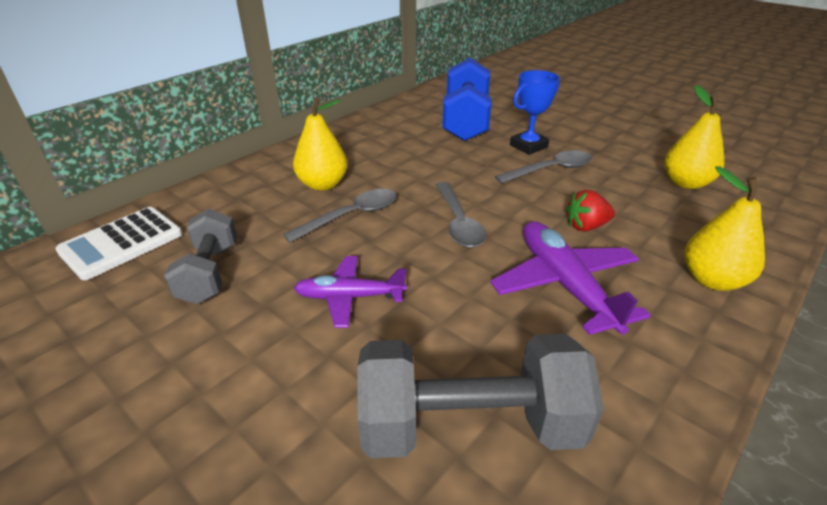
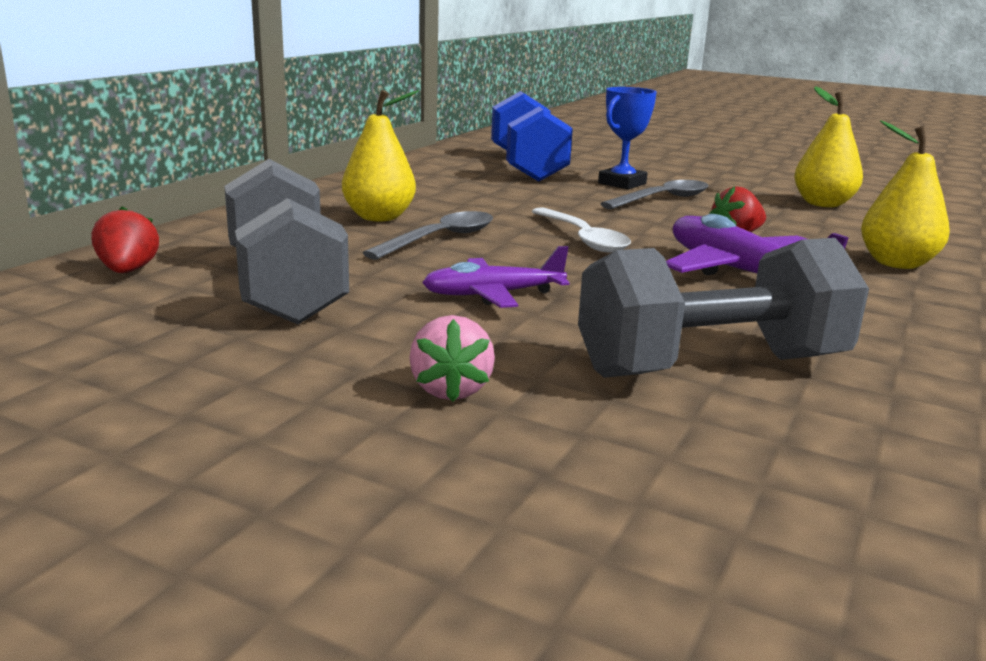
camera: 15 degrees left, 15 degrees down
(121, 243) = (128, 271): white calculator -> red strawberry
(210, 273) = (285, 287): grey dumbbell -> grey dumbbell, size x1.59
(248, 430) = (450, 390): none -> pink strawberry
(458, 222) = (582, 238): grey spoon -> white spoon

